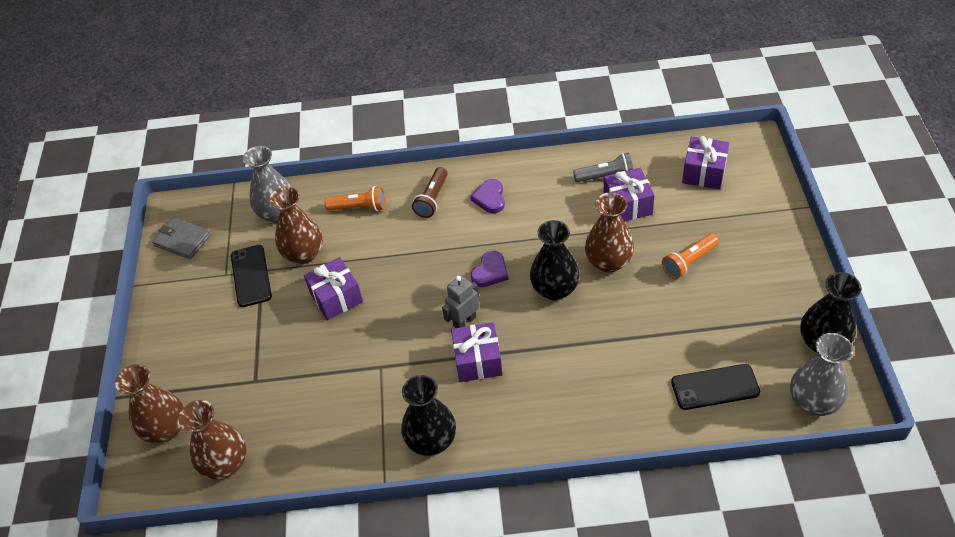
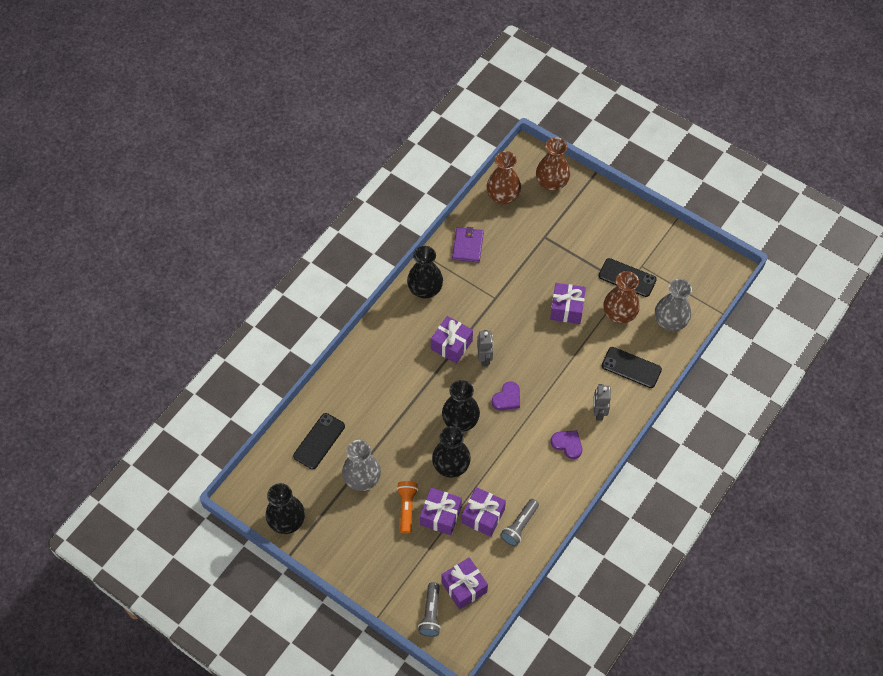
camera: 125 degrees right, 10 degrees up
(182, 240) = (694, 260): grey wallet -> none
(331, 445) = (467, 246): none -> purple wallet
(359, 207) = (631, 367): orange flashlight -> black phone
(432, 199) = (598, 412): brown flashlight -> grey robot
(490, 272) = (507, 398): purple heart -> purple heart turned 120 degrees counterclockwise
(608, 262) = (451, 465): brown vase -> black vase
(664, 233) = (440, 516): none -> purple gift
(754, 176) = (431, 614): none -> grey flashlight
(813, 402) = (262, 478): grey vase -> grey vase (362, 478)

